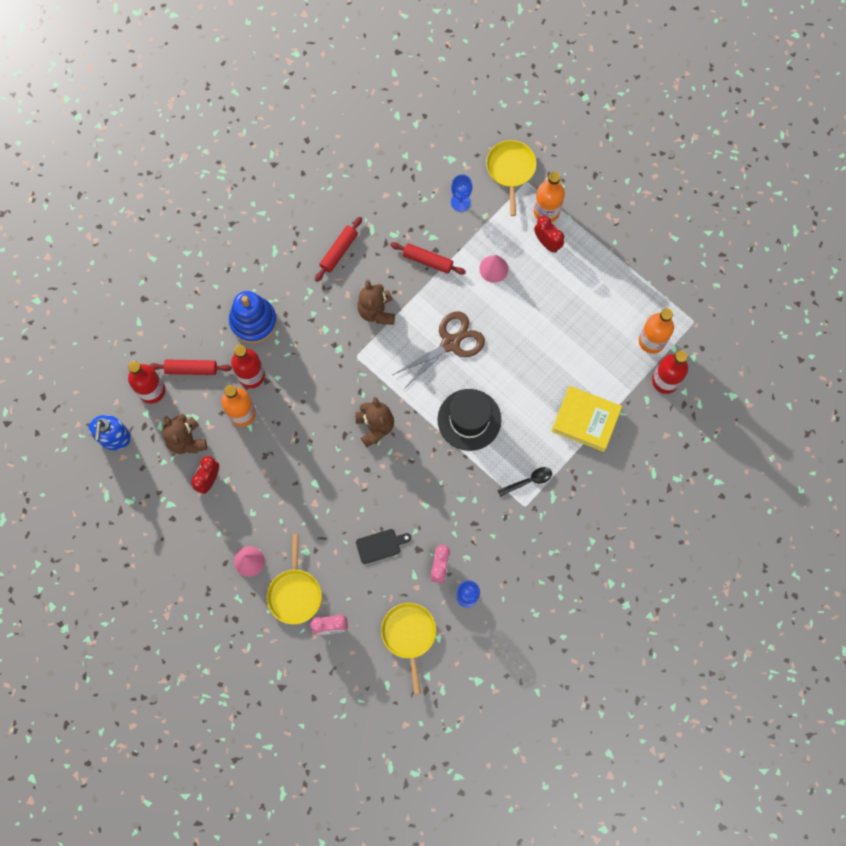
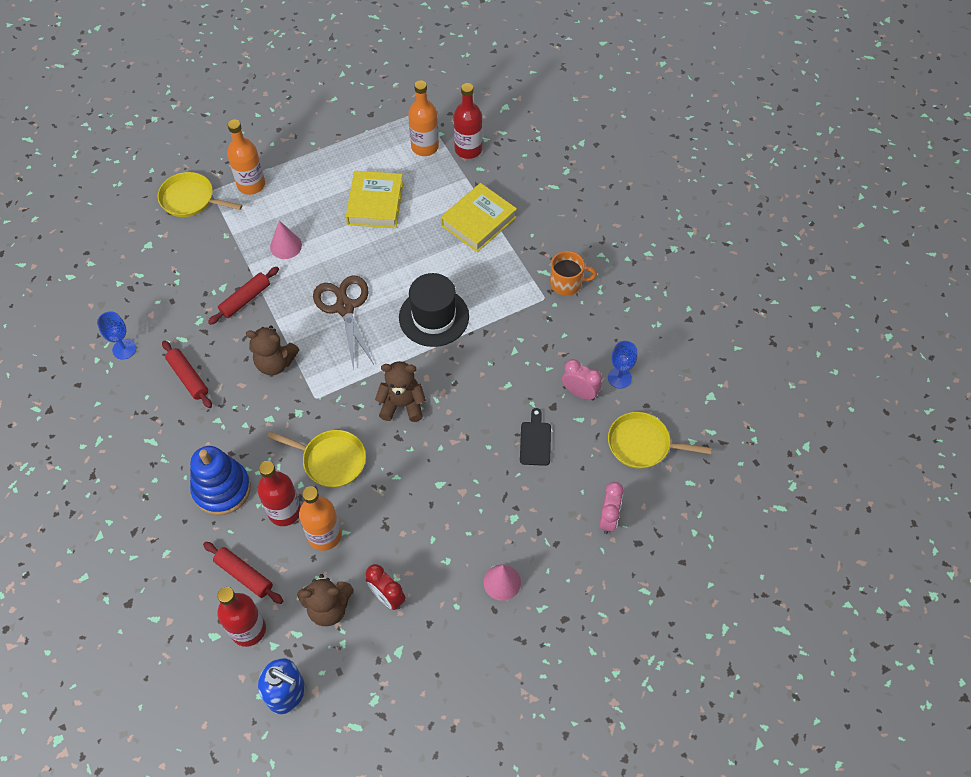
camera: 70 degrees left, 15 degrees down
(191, 369) = (244, 575): red rolling pin -> red rolling pin turned 75 degrees counterclockwise
(295, 593) = (557, 544): yellow pan -> yellow pan (331, 460)
(460, 202) = (199, 251): blue goblet -> blue goblet (124, 349)
(528, 481) = (520, 287): black spoon -> none
(547, 243) = (283, 194): red clock -> none
(548, 520) = (567, 283): none -> orange mug
(569, 324) = (375, 203): none -> yellow book

